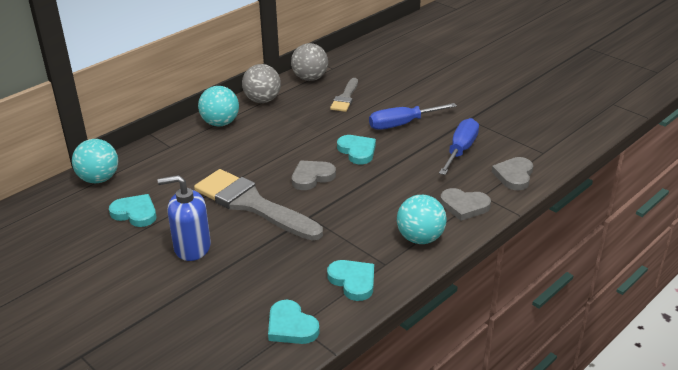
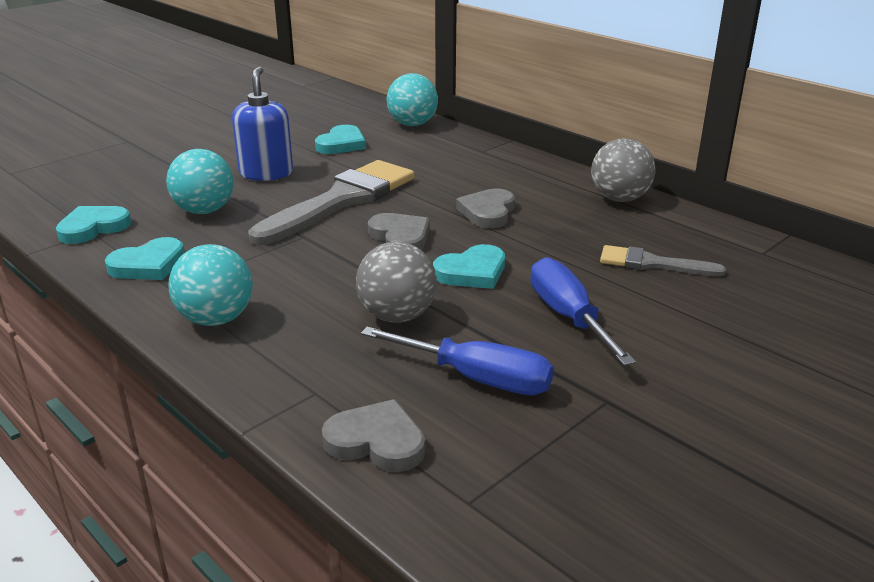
camera: 90 degrees right, 5 degrees down
(220, 123) = (545, 175): turquoise ball -> turquoise ball (204, 211)
(310, 78) = (711, 233): grey ball -> grey ball (397, 316)
(464, 206) = (288, 368): grey heart -> grey heart (487, 212)

